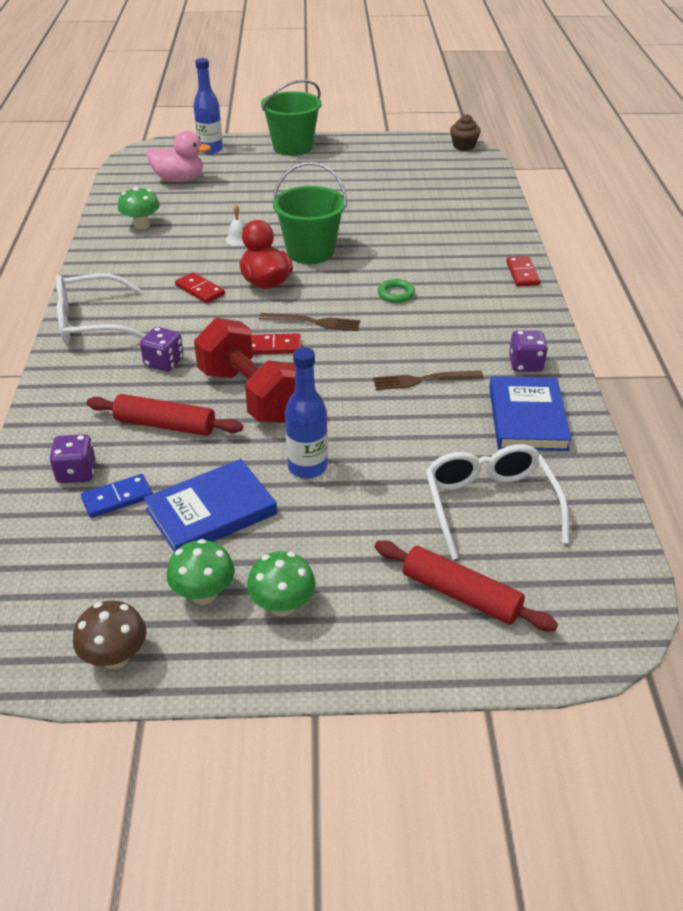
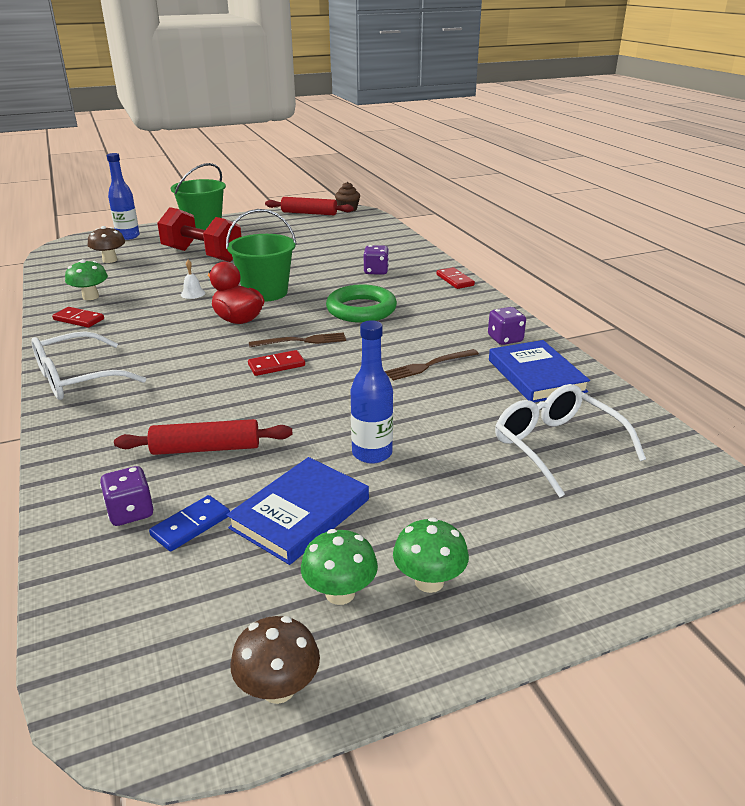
camera: 20 degrees left, 10 degrees down
(164, 363) = (174, 397): purple dice -> purple dice (376, 271)
(179, 179) = (110, 260): pink duck -> brown mushroom
(199, 290) = (177, 335): red domino -> red domino (78, 319)
(251, 395) = (279, 407): red dumbbell -> red dumbbell (202, 255)
(396, 294) = (361, 309): green ring -> green ring, size x2.07
(461, 595) = (588, 525): red rolling pin -> red rolling pin (309, 213)

